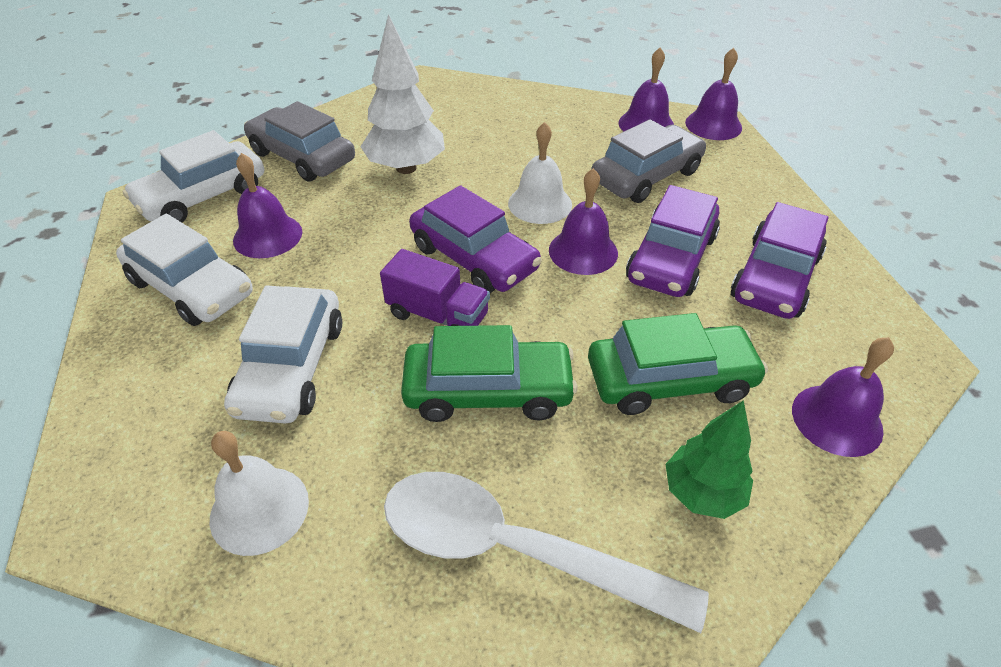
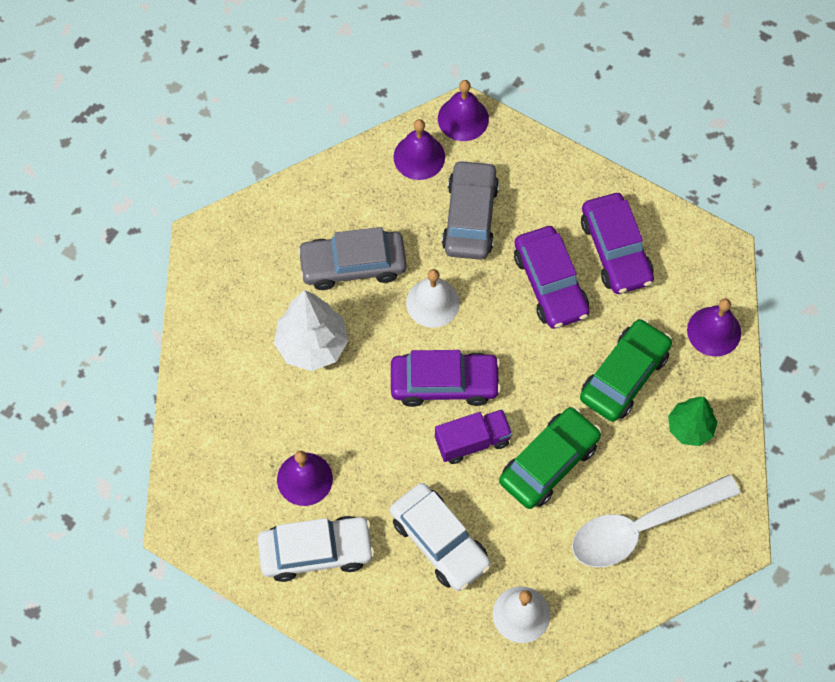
camera: 45 degrees left, 20 degrees up
(203, 196) = (216, 489): white car -> none
(302, 156) = (229, 398): grey car -> grey car (353, 265)
(583, 251) = (498, 322): purple bell -> none

